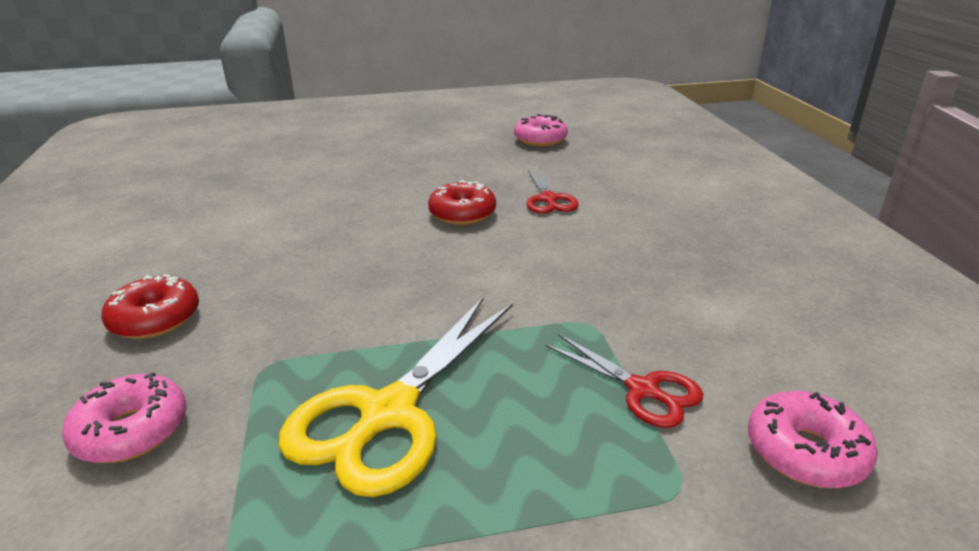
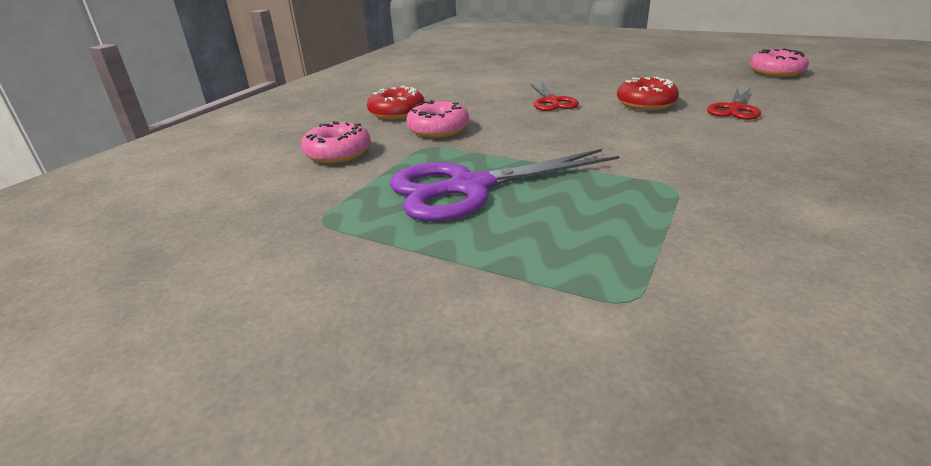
camera: 40 degrees right, 0 degrees up
(388, 413) = (469, 188): yellow scissors -> purple scissors
(643, 390) = (672, 237): red scissors -> red scissors (551, 101)
(805, 452) = (792, 330): pink donut -> pink donut (438, 129)

